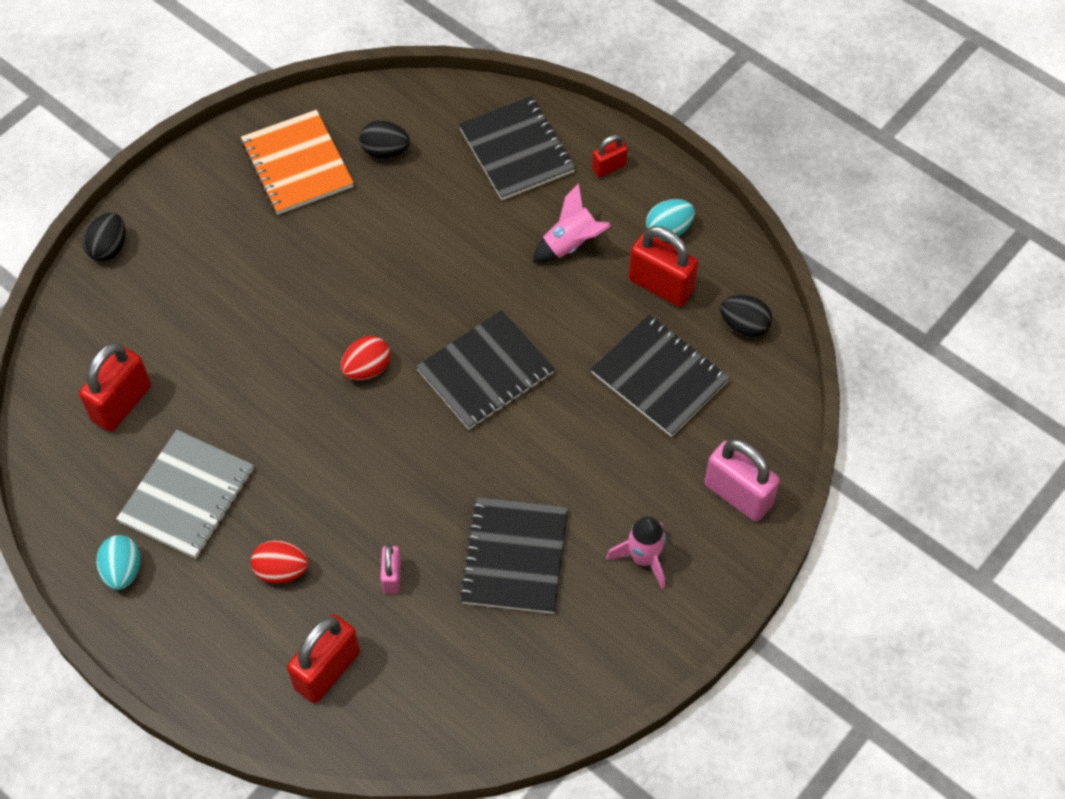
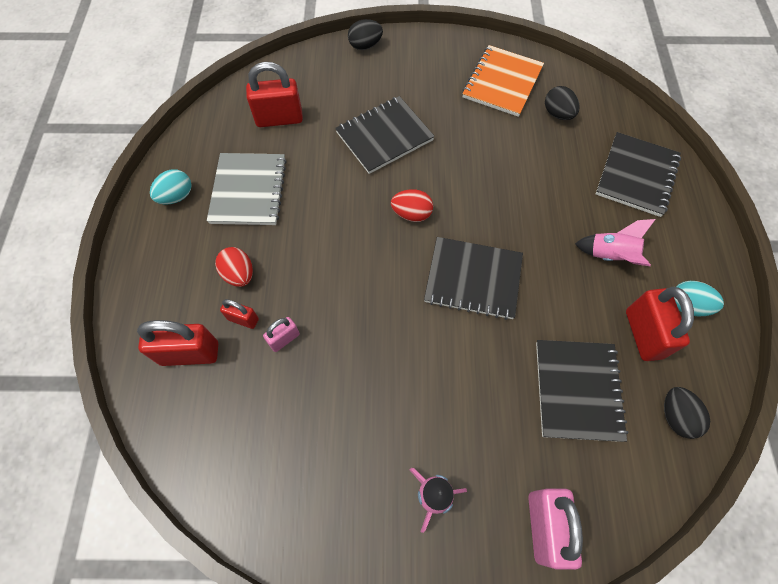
camera: 50 degrees right, 5 degrees up
(187, 496) = (249, 190): grey notebook -> grey notebook turned 75 degrees counterclockwise
(514, 557) = (359, 404): black notebook -> black notebook (384, 136)
(609, 167) = (687, 234): red padlock -> red padlock (243, 319)

